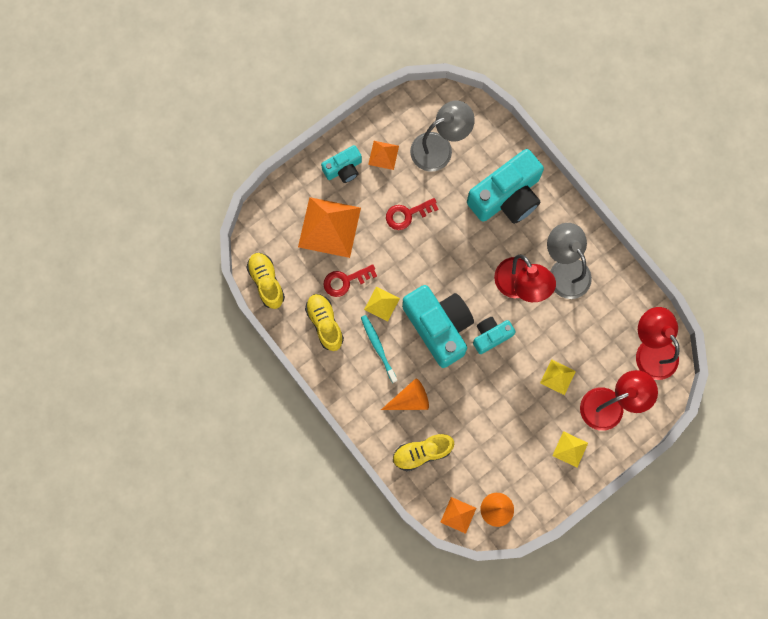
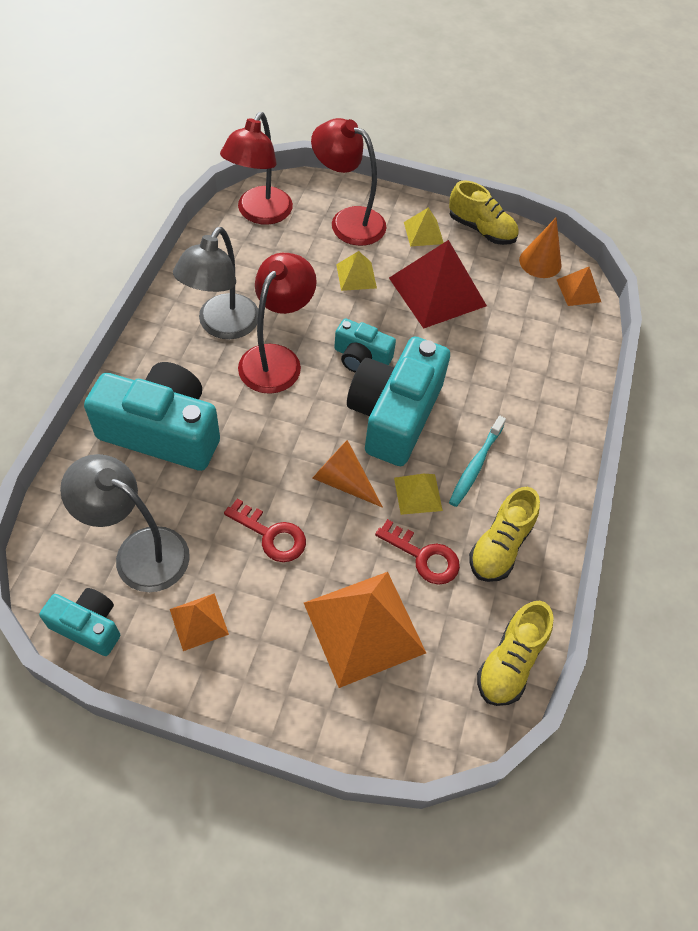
camera: 130 degrees left, 20 degrees down
(343, 168) = (258, 666): turquoise camera -> turquoise camera (88, 626)
(410, 399) = (505, 397): orange cone -> orange cone (343, 481)
(422, 453) = (550, 354): yellow shoe -> yellow shoe (481, 229)
(513, 419) = (437, 292): none -> red pyramid

